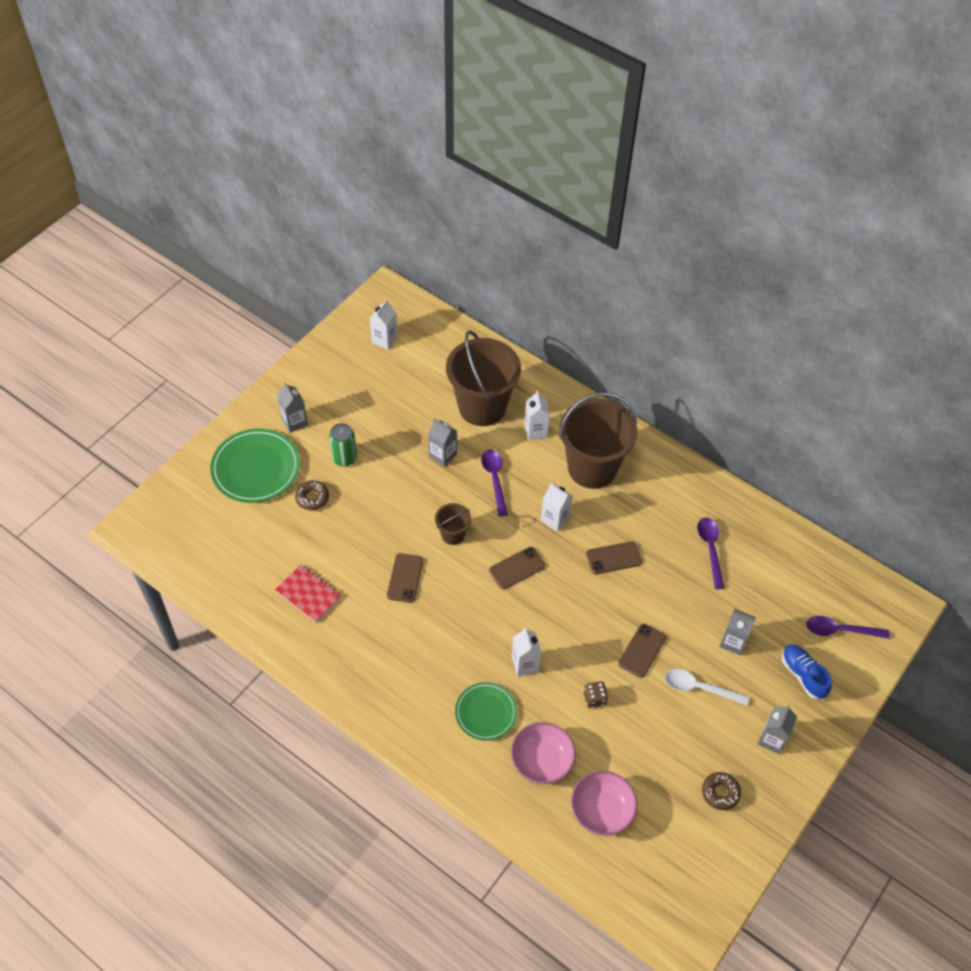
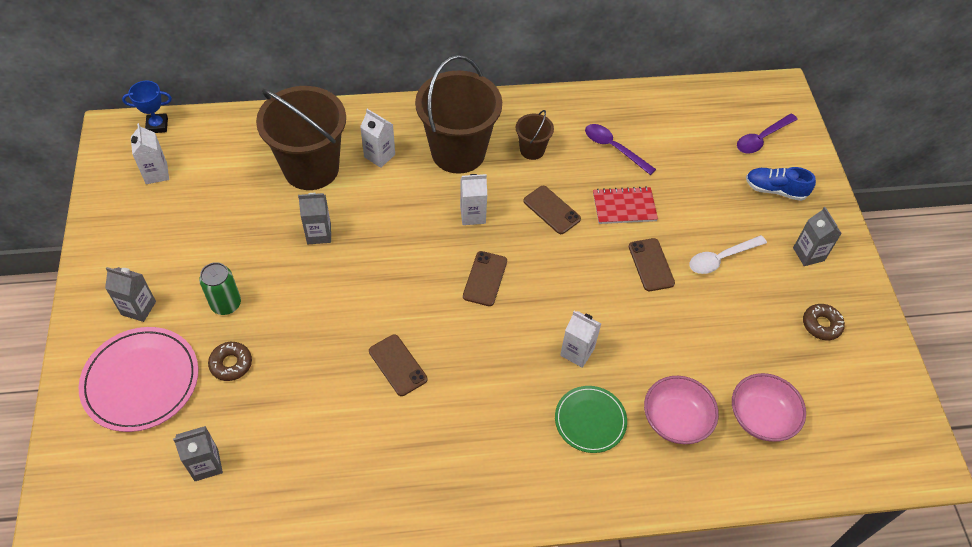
camera: 45 degrees left, 0 degrees up
(256, 468) = (141, 381): green plate -> pink plate
(308, 594) = (321, 455): red notebook -> red notebook (624, 207)
(415, 306) = (157, 125): none -> blue trophy
(453, 534) = (400, 294): brown bucket -> brown bucket (532, 150)
(495, 479) = (387, 220): purple spoon -> none
(594, 699) = (659, 333): brown dice -> none
(613, 558) = (551, 210): brown phone -> brown phone turned 75 degrees counterclockwise
(733, 642) = (705, 204): grey carton -> grey carton (206, 464)

